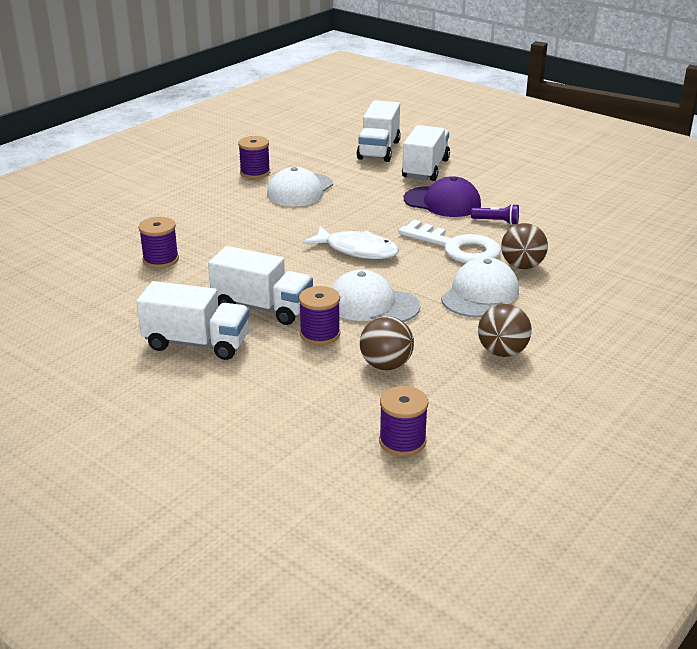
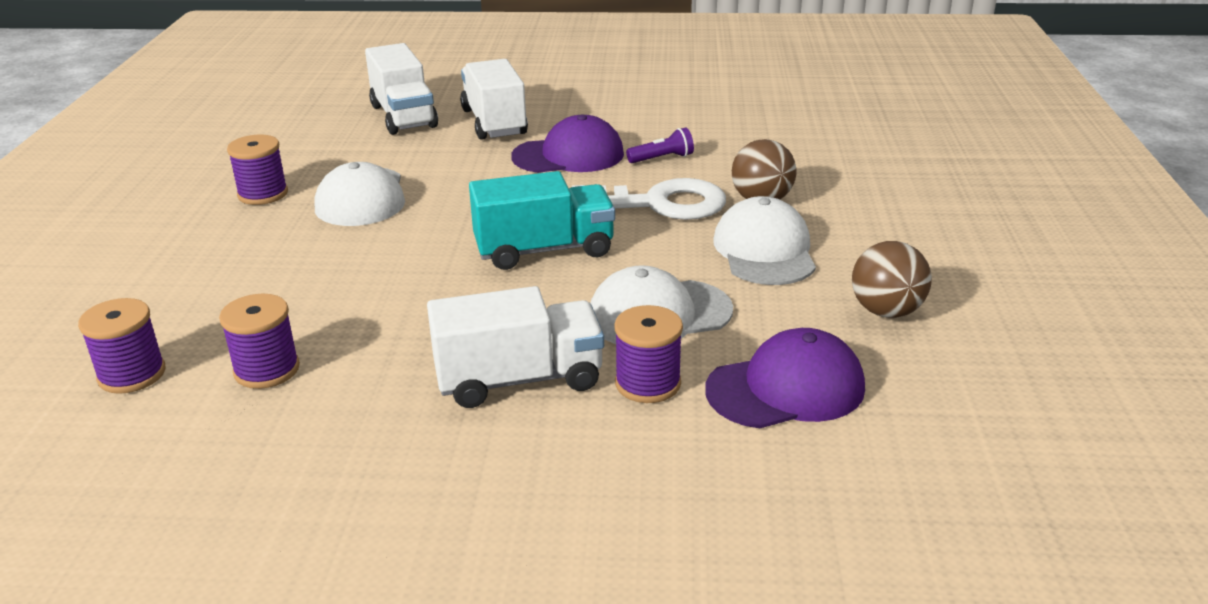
camera: 35 degrees left, 0 degrees up
(197, 343) = (491, 477): white truck -> none
(357, 250) = (544, 250): white fish -> turquoise truck
(386, 365) = (786, 388): brown ball -> purple cap
(402, 441) = (948, 484): purple spool -> purple spool (132, 374)

